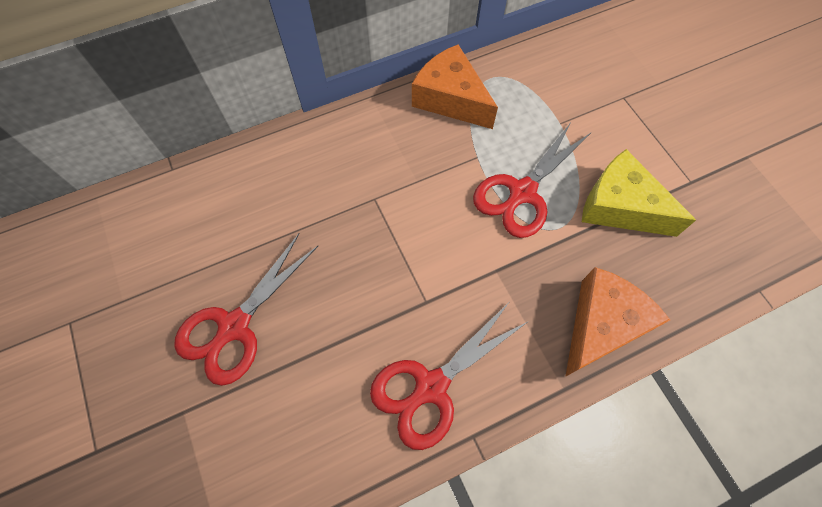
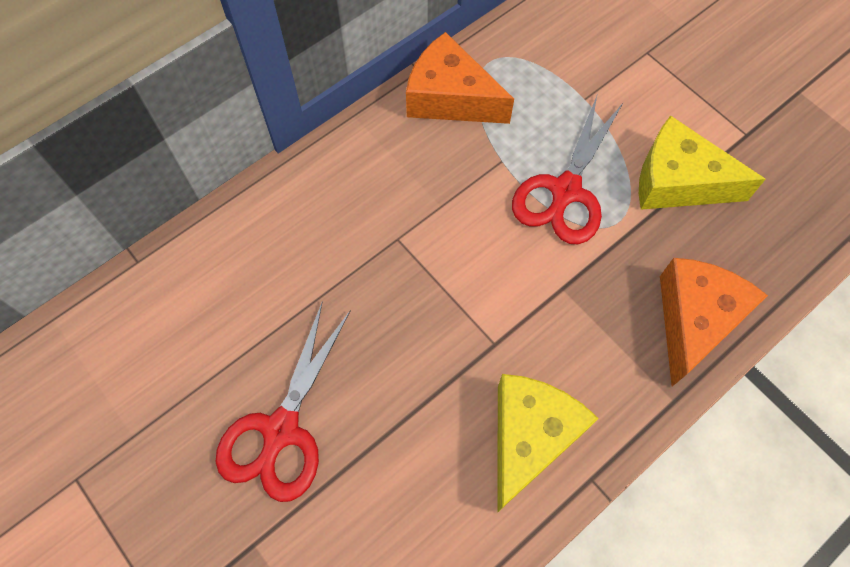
camera: 15 degrees left, 0 degrees up
(431, 387) = (529, 437): red scissors -> yellow cheese

